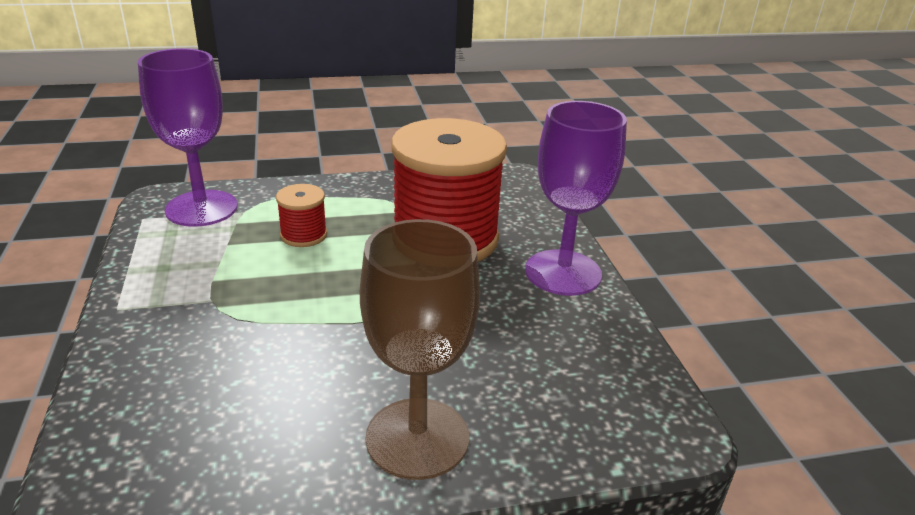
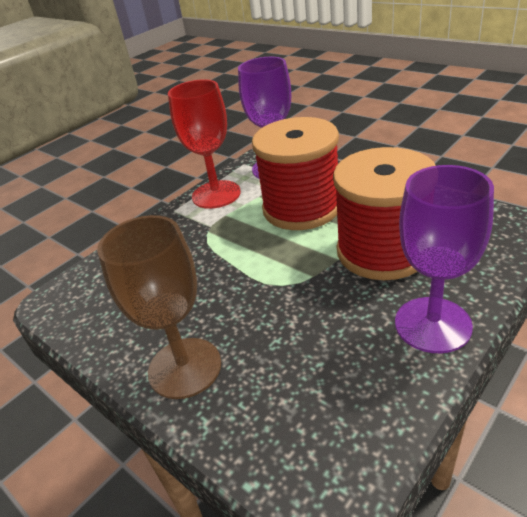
camera: 60 degrees right, 5 degrees up
(159, 265) = (216, 194): none -> red goblet
(303, 235) = (301, 208): red spool -> red spool, size x2.32

